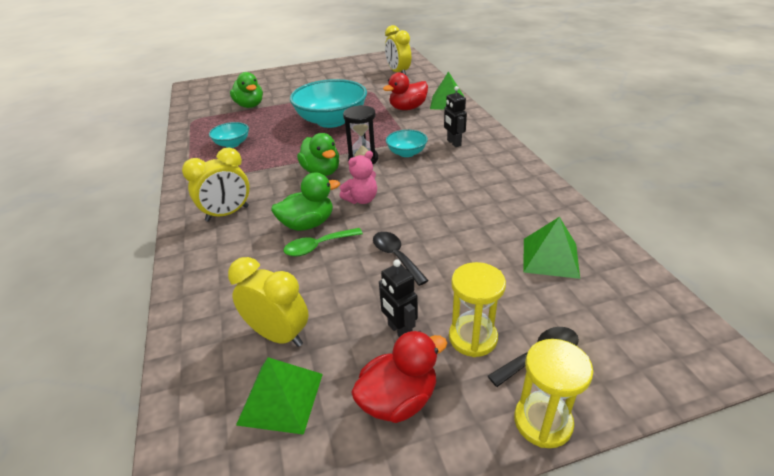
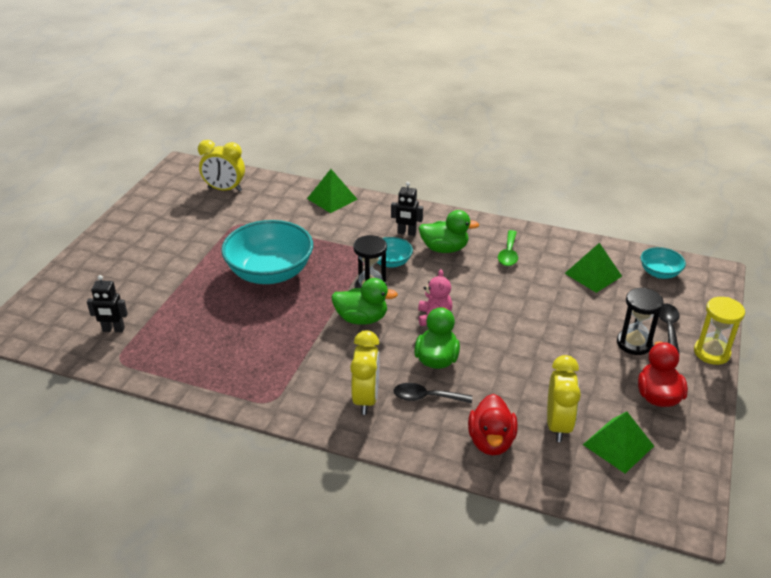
camera: 55 degrees left, 0 degrees up
(232, 144) = (227, 351): turquoise bowl -> turquoise bowl (659, 273)
(250, 105) = (147, 308): green duck -> green duck (444, 249)
(278, 335) = (558, 425): yellow clock -> yellow clock turned 120 degrees clockwise
(317, 246) = (474, 366): green spoon -> green spoon (508, 254)
(396, 256) = (526, 335): black spoon -> black spoon (426, 397)
(399, 331) = (602, 369): black robot -> black robot (113, 329)
(407, 108) = (310, 222): red duck -> red duck (491, 441)
(473, 338) = (634, 343): yellow hourglass -> black hourglass

